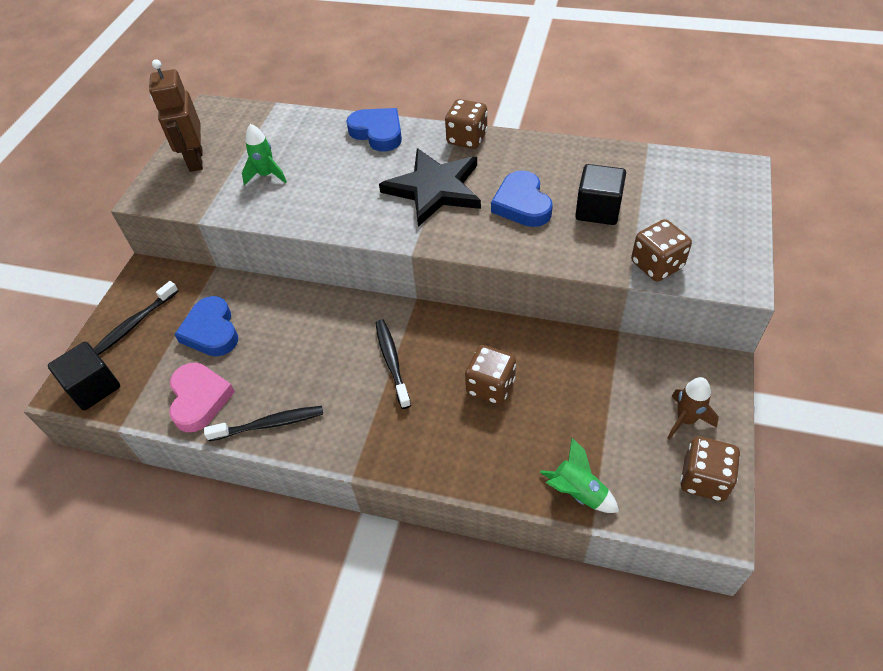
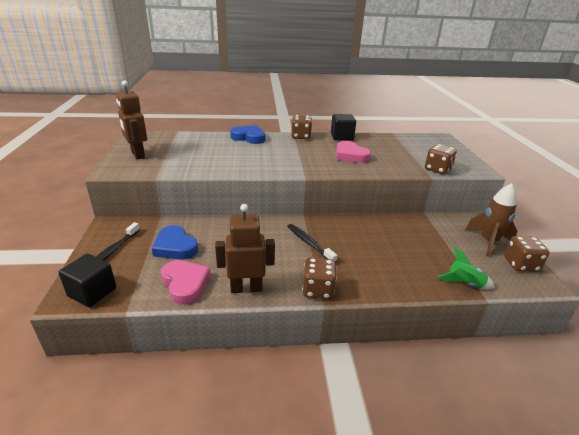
camera: 25 degrees left, 20 degrees down
(267, 175) = (191, 157): green rocket -> none
(269, 424) = (246, 288): black toothbrush -> brown robot
(434, 189) = (298, 154): black star -> none
(490, 386) = (376, 245): brown dice -> brown dice (318, 290)
(522, 204) = (350, 155): blue heart -> pink heart
(598, 210) = (390, 154): black cube -> black cube (341, 137)
(685, 420) = (488, 242): brown rocket -> brown rocket, size x1.51

